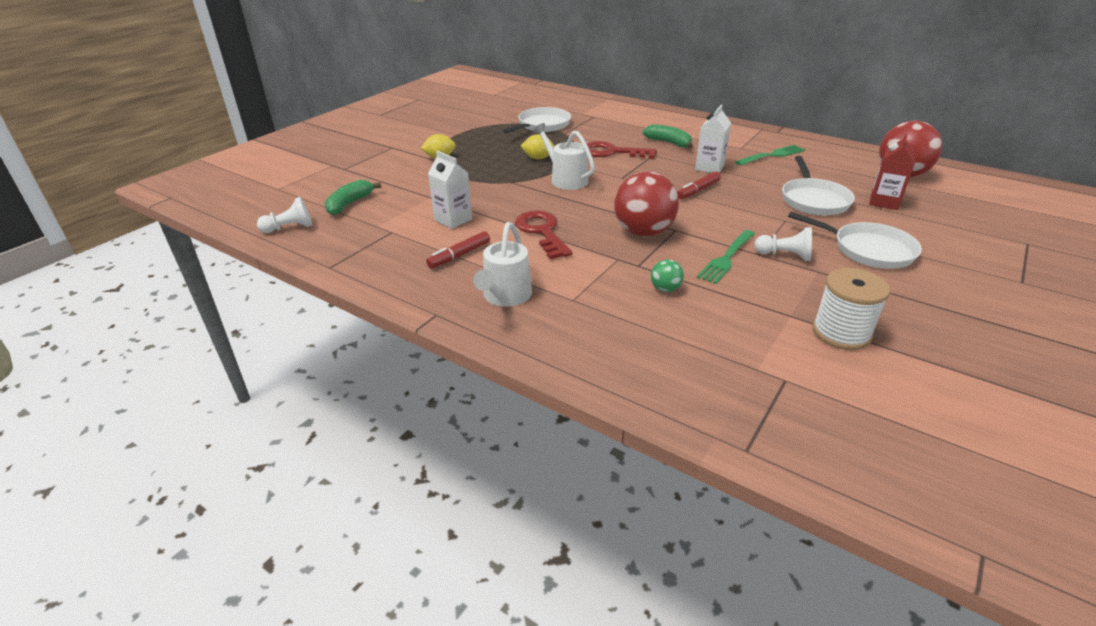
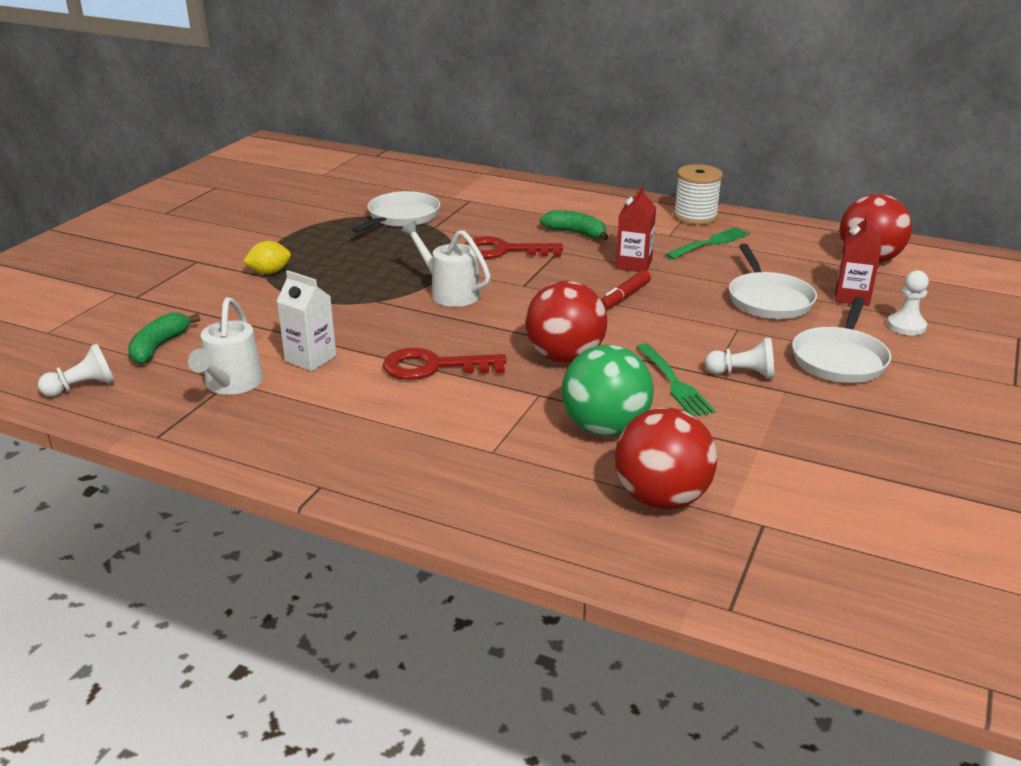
camera: 10 degrees left, 5 degrees down
(459, 255) = (331, 406): red marker -> none
(505, 297) = (405, 456): white watering can -> white watering can (231, 384)
(538, 158) = (406, 265): yellow lemon -> none
(542, 232) = (434, 366): red key -> red key turned 60 degrees counterclockwise
(665, 289) = (605, 428): green ball -> green ball, size x2.22
(702, 349) = (661, 498): none -> red ball
(709, 167) = (634, 264): white carton -> red carton
(726, 258) = (673, 382): green fork -> green fork turned 45 degrees counterclockwise
(841, 333) = (819, 463): white spool -> white spool (695, 217)
(868, 250) = (839, 359): white pan -> white pan turned 90 degrees clockwise
(928, 228) = (906, 326): none -> white pawn

